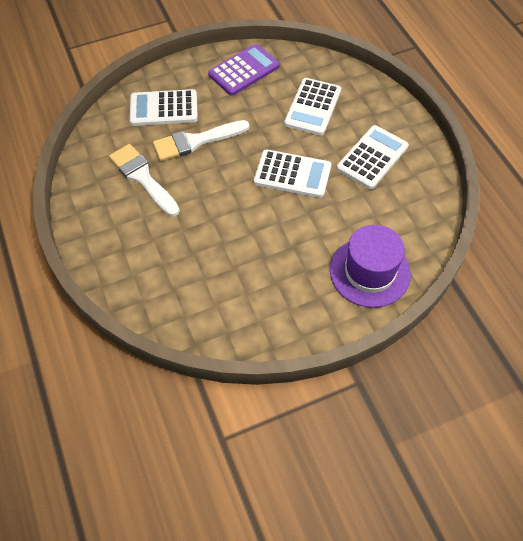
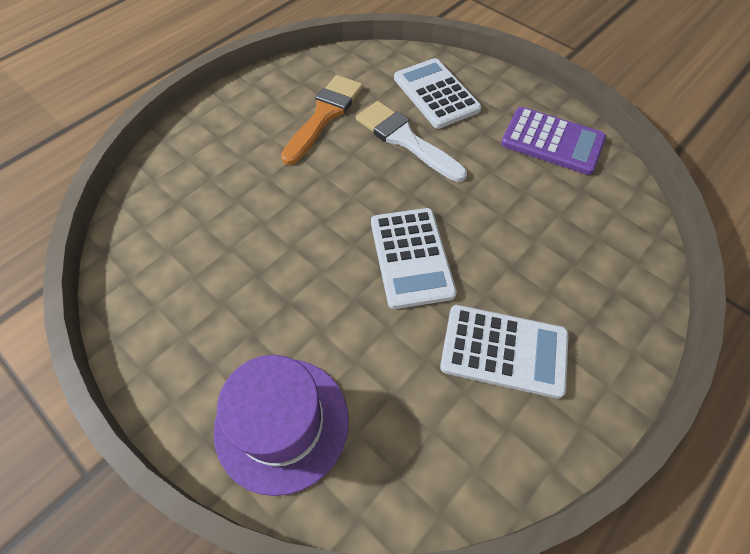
camera: 65 degrees right, 0 degrees up
(142, 178) = (324, 115): white brush -> orange brush
(312, 107) = (546, 238): white calculator -> none

